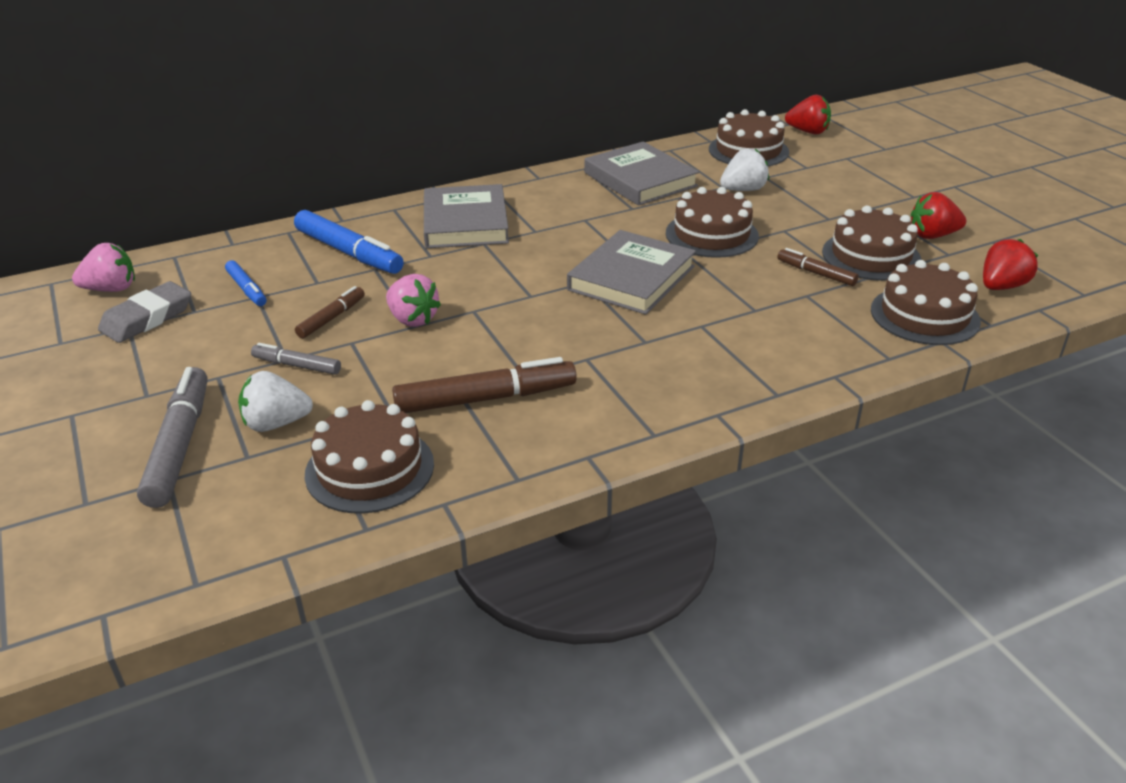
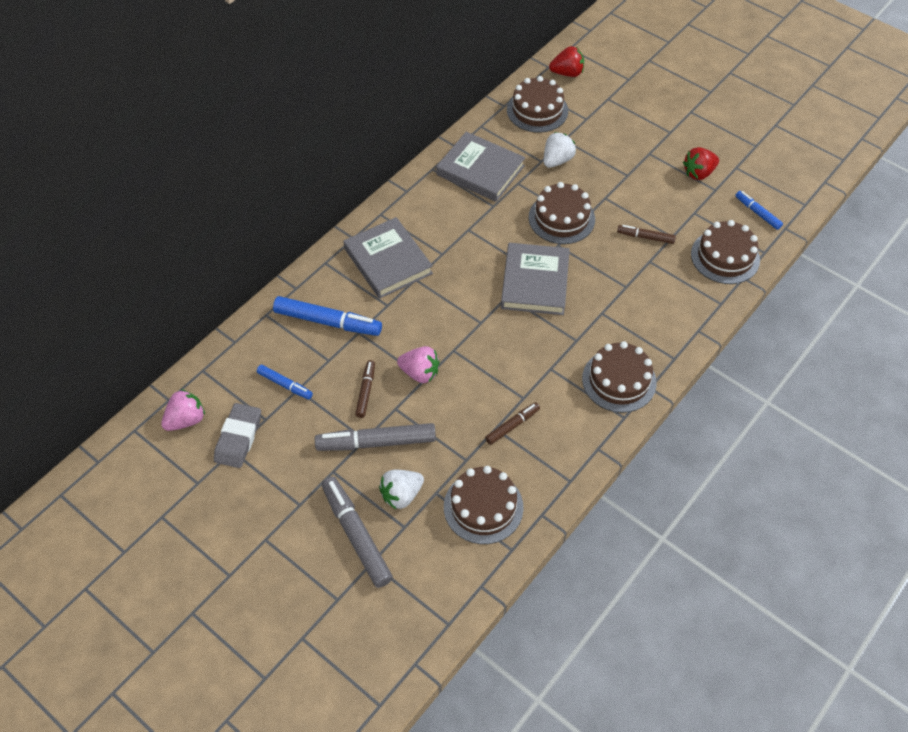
camera: 25 degrees left, 20 degrees up
(297, 366) = (376, 442): grey marker -> grey marker, size x1.81
(485, 399) = (512, 426): brown marker -> brown marker, size x0.55
(871, 256) = (670, 207): brown cake -> brown cake (619, 380)
(1001, 286) = (757, 213): red strawberry -> blue marker

